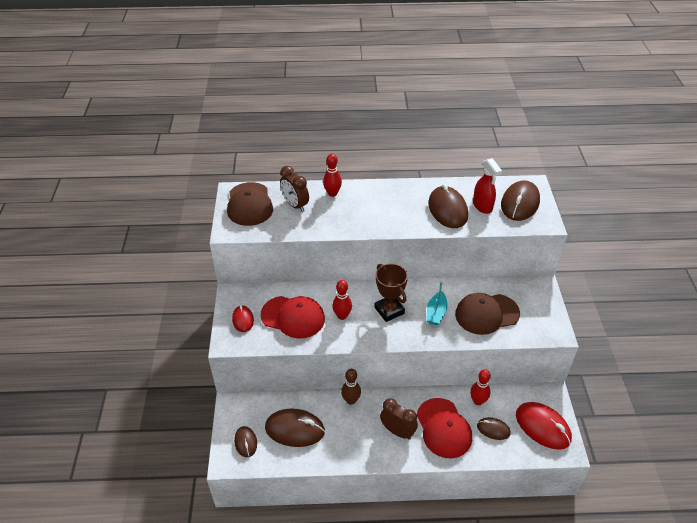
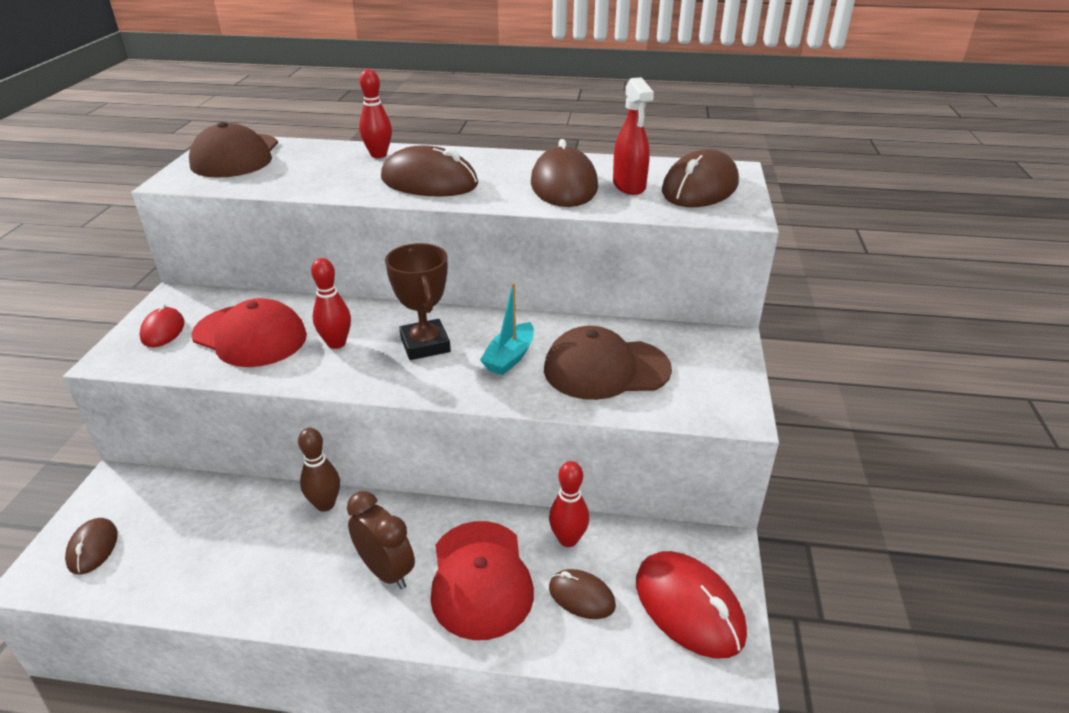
camera: 10 degrees right, 10 degrees down
(295, 205) = (307, 162): brown clock -> none
(295, 429) = (195, 539): brown mouse -> brown mouse (429, 182)

